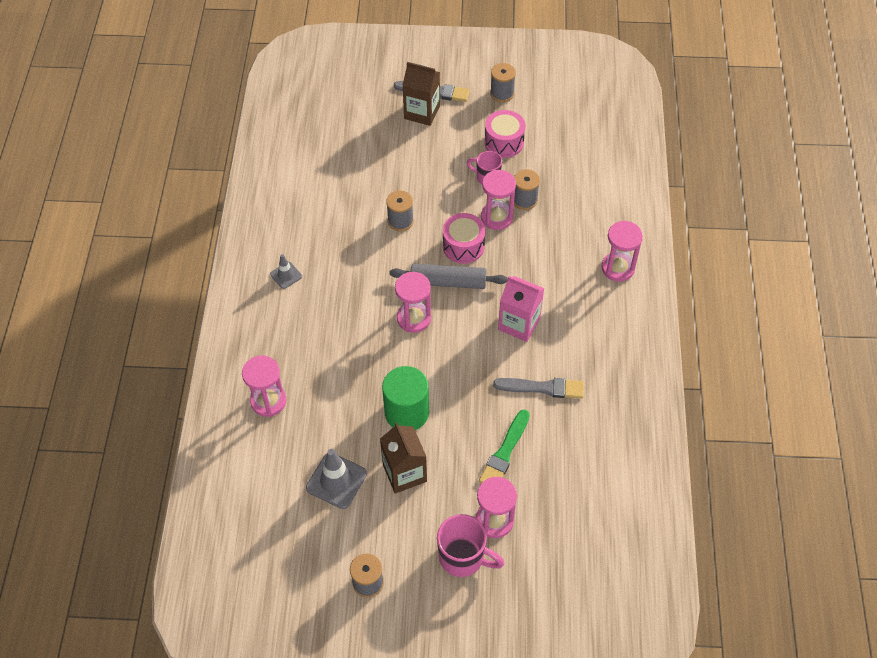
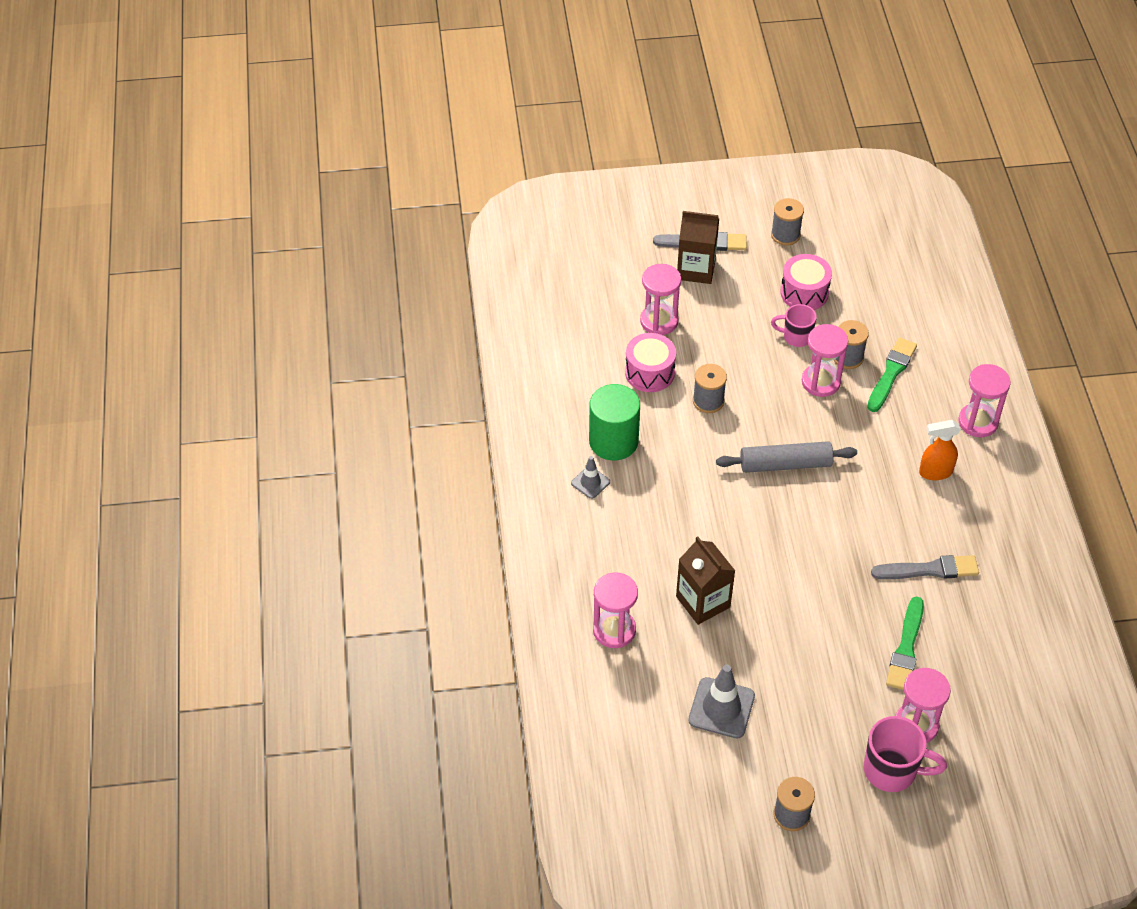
camera: 10 degrees left, 5 degrees down
(404, 473) = (798, 688): brown carton -> brown carton (703, 602)
(406, 412) = (780, 619): green cylinder -> green cylinder (613, 441)
(414, 318) = (757, 512): pink hourglass -> pink hourglass (659, 321)
(463, 246) = (791, 420): pink drum -> pink drum (649, 372)
(519, 324) = (881, 501): pink carton -> none
(556, 218) = (891, 373): none -> green brush
(570, 305) = (935, 472): none -> orange spray bottle

